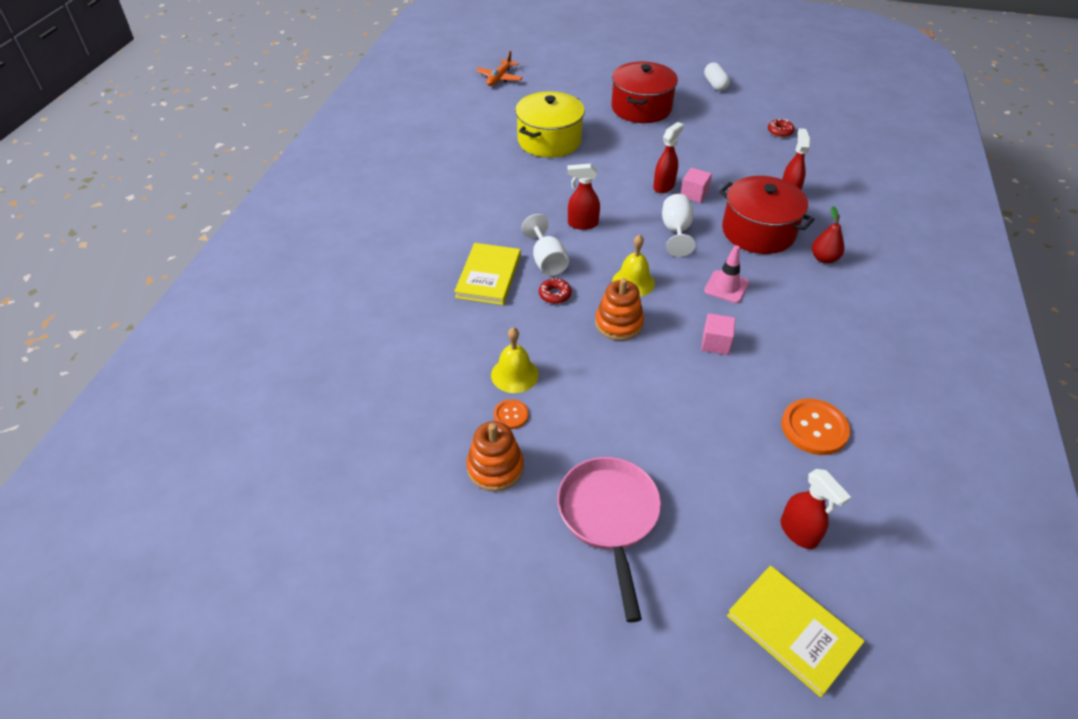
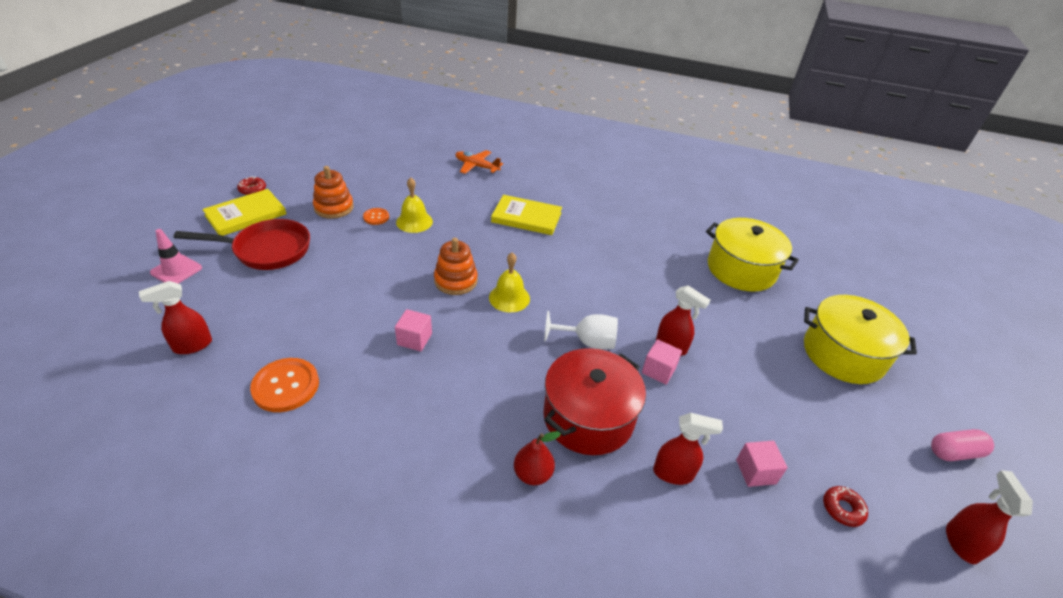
camera: 90 degrees right, 5 degrees down
(499, 78) = (856, 245): orange plane -> orange plane (476, 166)
(547, 261) = (543, 249): white goblet -> none
(555, 294) = (499, 249): red donut -> red donut (252, 189)
(582, 224) = (598, 276): red spray bottle -> red spray bottle (961, 542)
(609, 518) = (267, 250): pink pan -> red pan
(641, 108) = (843, 354): red pot -> yellow pot
(715, 84) = (954, 452): white capsule -> pink capsule
(726, 287) = (493, 364): pink traffic cone -> pink traffic cone (176, 270)
(769, 160) = (755, 471): none -> pink cube
(792, 630) = (123, 321): yellow book -> yellow book (246, 215)

